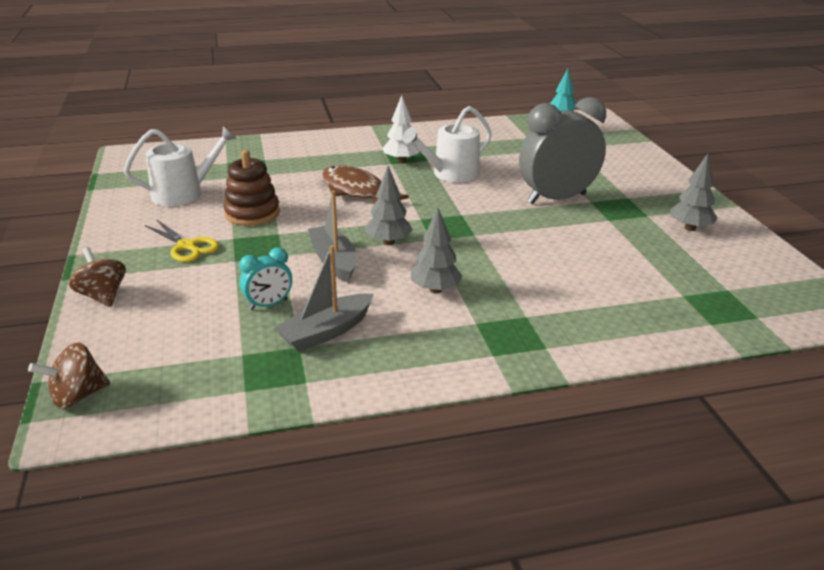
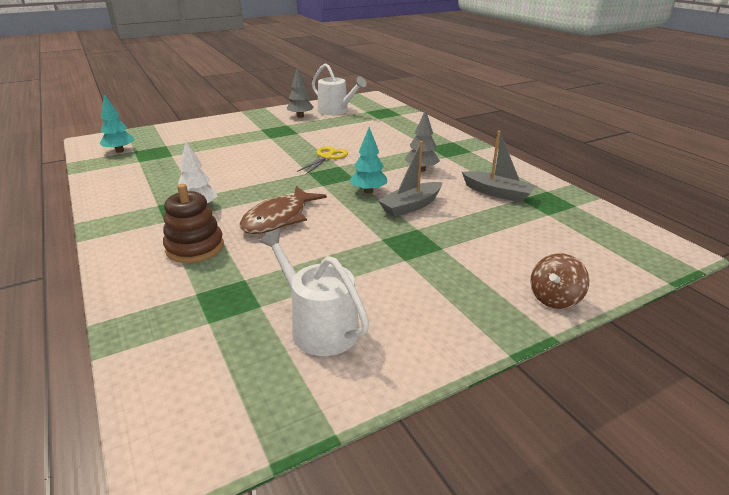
camera: 105 degrees left, 0 degrees up
(77, 396) = (657, 260): brown spinning top -> none
(187, 246) = (438, 281): yellow scissors -> yellow scissors (327, 157)
(252, 213) = (350, 262): brown stacking toy -> brown stacking toy (195, 247)
(268, 304) = (488, 218): turquoise clock -> none
(388, 242) = (368, 191): grey tree -> turquoise tree
(451, 174) = (230, 183): white watering can -> white watering can (336, 111)
(556, 198) = (269, 146): grey clock -> none

